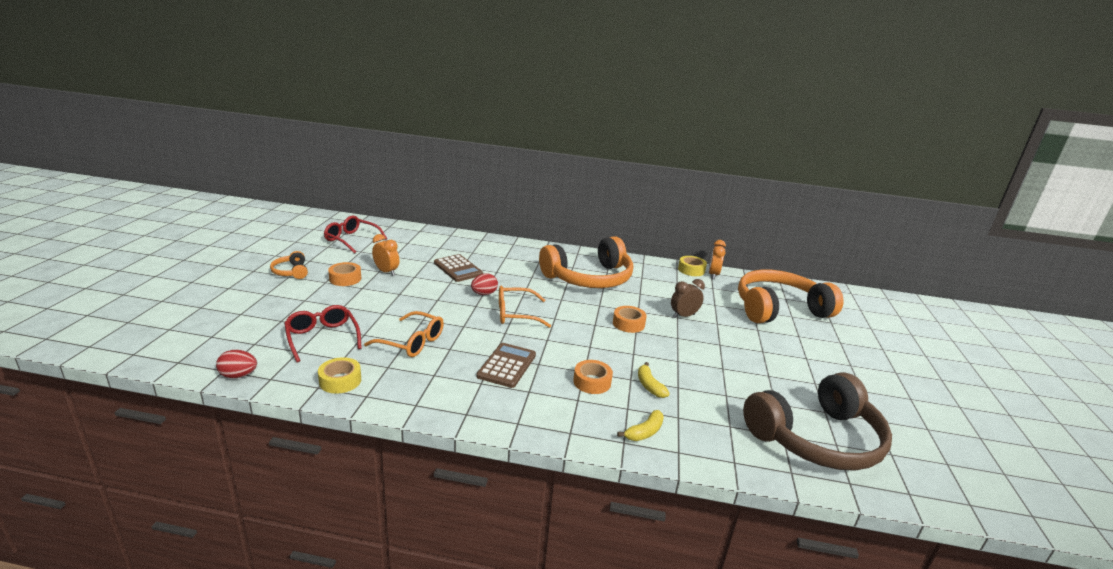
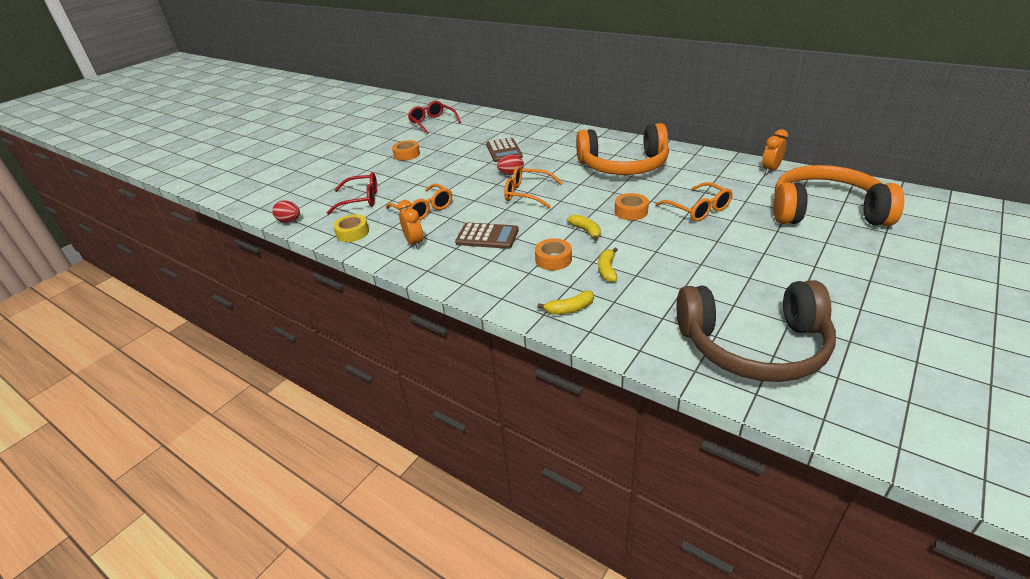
camera: 30 degrees right, 10 degrees up
(291, 272) = (371, 147): orange headphones -> none
(322, 338) = (360, 199): red glasses -> red glasses turned 90 degrees clockwise
(386, 272) = (442, 150): orange clock -> orange clock (414, 243)
(507, 366) = (487, 236): brown calculator -> brown calculator turned 60 degrees clockwise
(602, 348) = (586, 231): none -> yellow banana
(683, 316) = (698, 209): brown clock -> orange glasses
(691, 270) = (746, 163): yellow tape -> none

